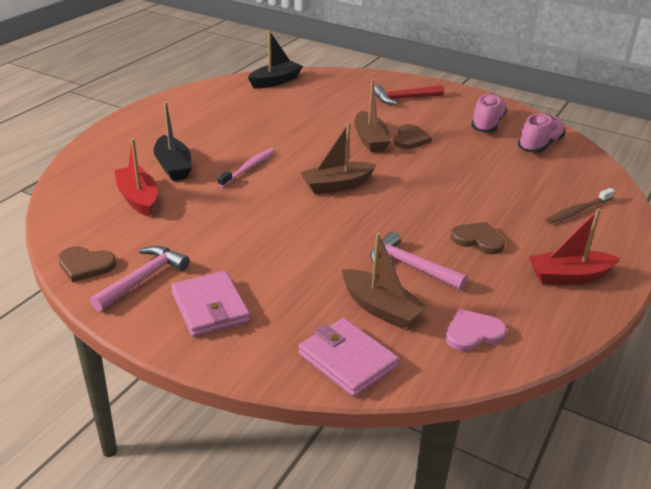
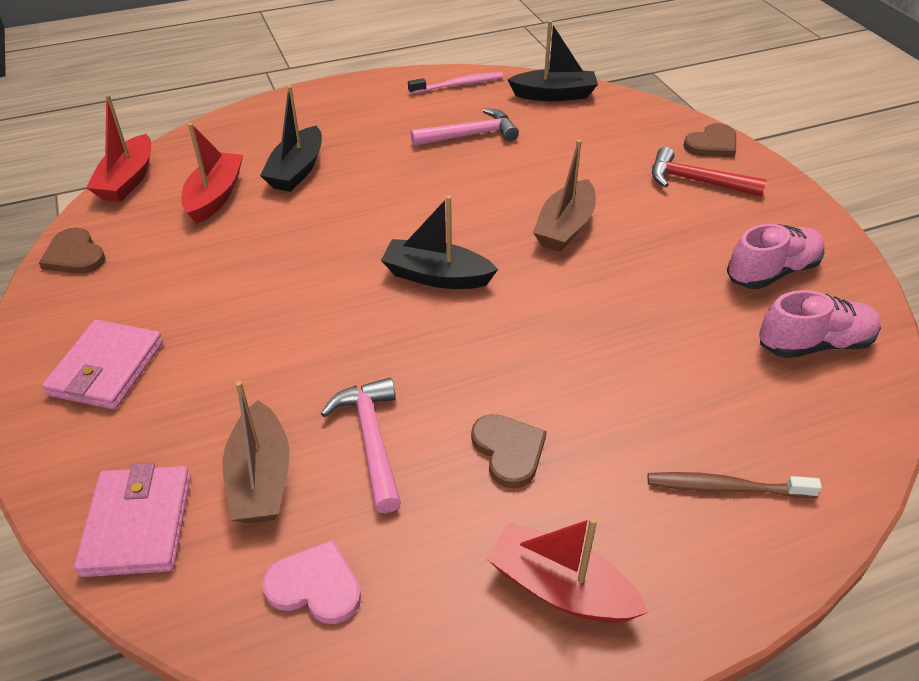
camera: 40 degrees right, 10 degrees up
(56, 213) = (127, 180): none -> red boat
(143, 279) = (98, 298): pink hammer -> pink hammer (470, 135)
(248, 168) = (370, 206): pink toothbrush -> pink toothbrush (458, 85)
(337, 185) = (436, 276): brown boat -> black boat
(410, 139) = (622, 248): brown heart -> brown heart (712, 144)

